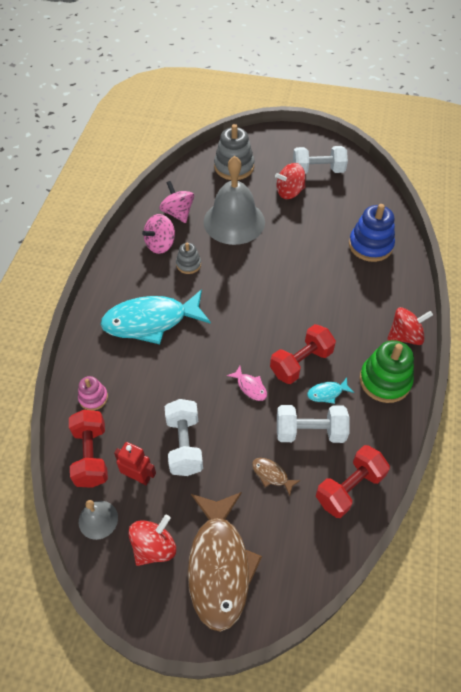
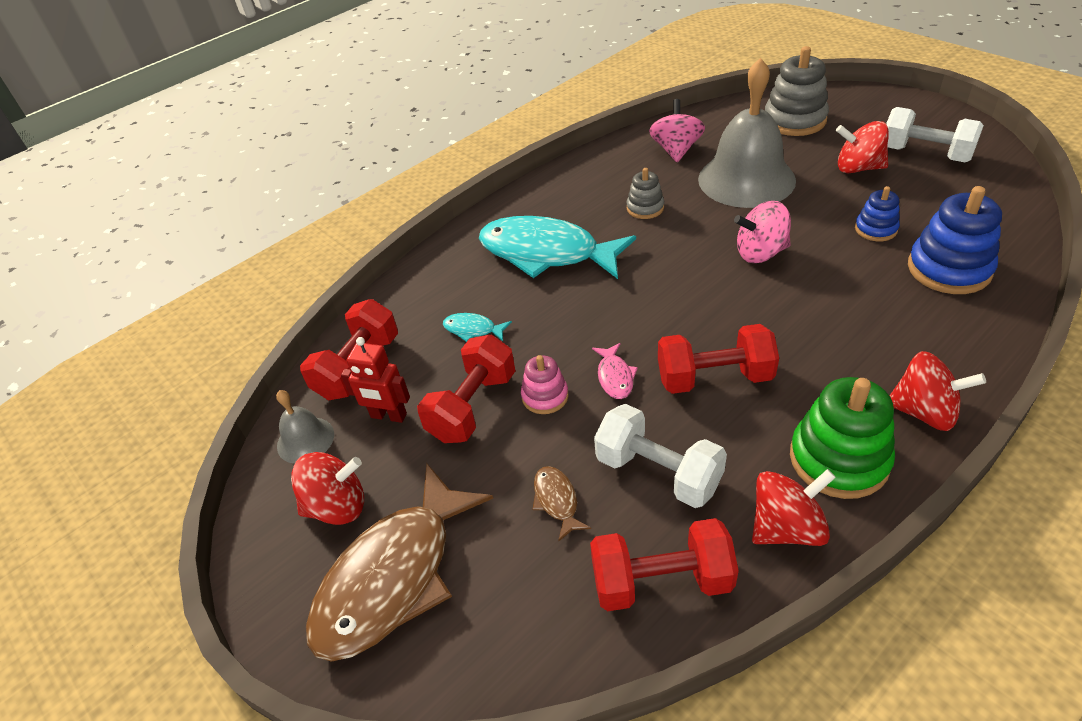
camera: 40 degrees right, 10 degrees down
(93, 398) = (412, 307): pink stacking toy -> pink stacking toy (545, 396)
(138, 477) = (388, 416): red robot -> red robot turned 135 degrees clockwise
(160, 244) = (626, 176): pink spinning top -> pink spinning top (760, 253)
(184, 445) = (472, 406): white dumbbell -> red dumbbell
(322, 232) = (875, 229): none -> blue stacking toy
(327, 393) = (725, 434): turquoise fish -> turquoise fish (473, 329)
(384, 429) = (786, 527): none -> red spinning top

